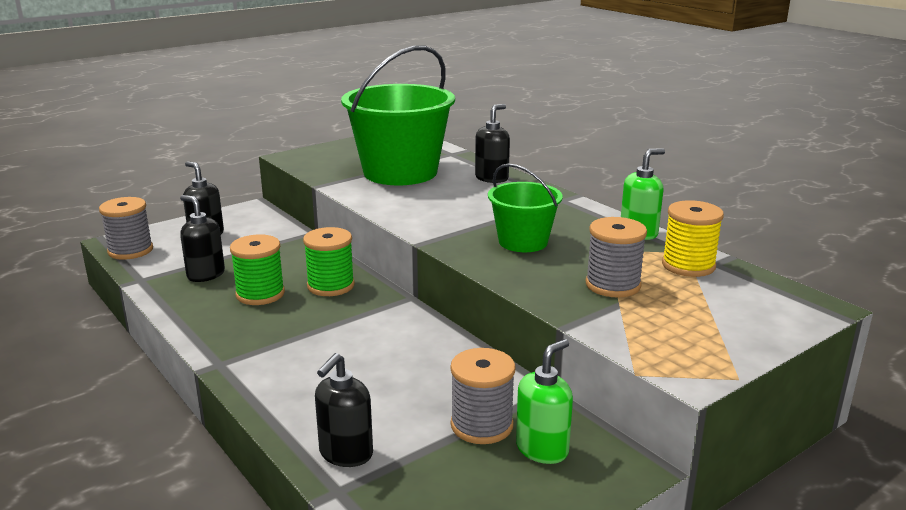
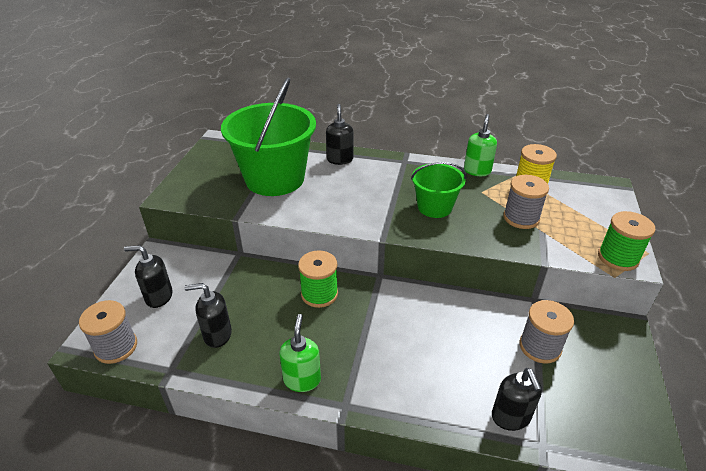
camera: 40 degrees left, 15 degrees up
(260, 294) = (284, 329): green spool -> green spool (618, 258)
(542, 449) = (582, 342): green soap dispenser -> green soap dispenser (302, 379)

